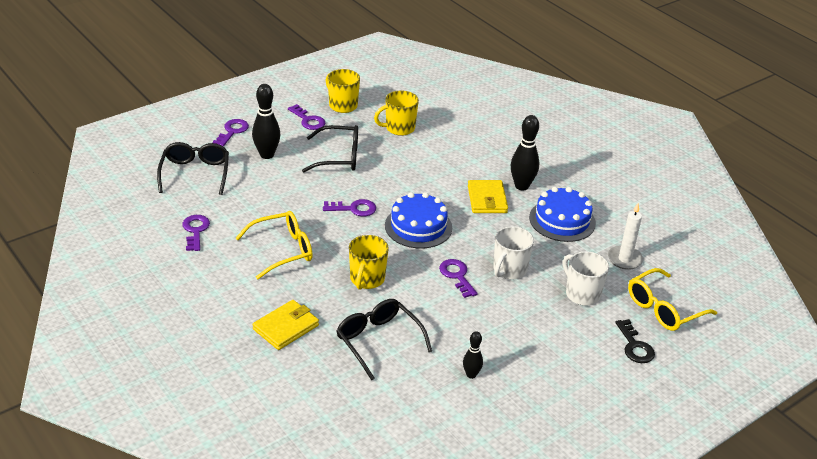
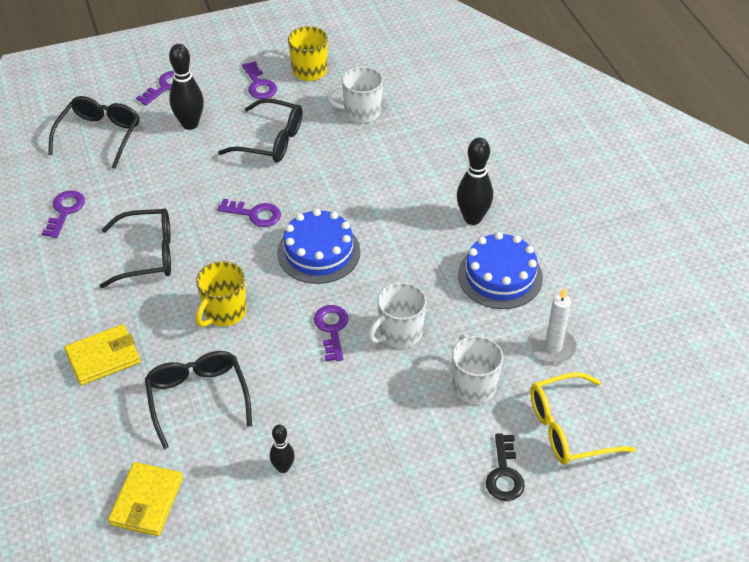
camera: 20 degrees right, 10 degrees up
(282, 250) = (147, 255): yellow glasses -> black glasses
(399, 128) = (361, 112): yellow mug -> white mug
(487, 199) = (420, 230): yellow wallet -> yellow wallet (147, 501)

